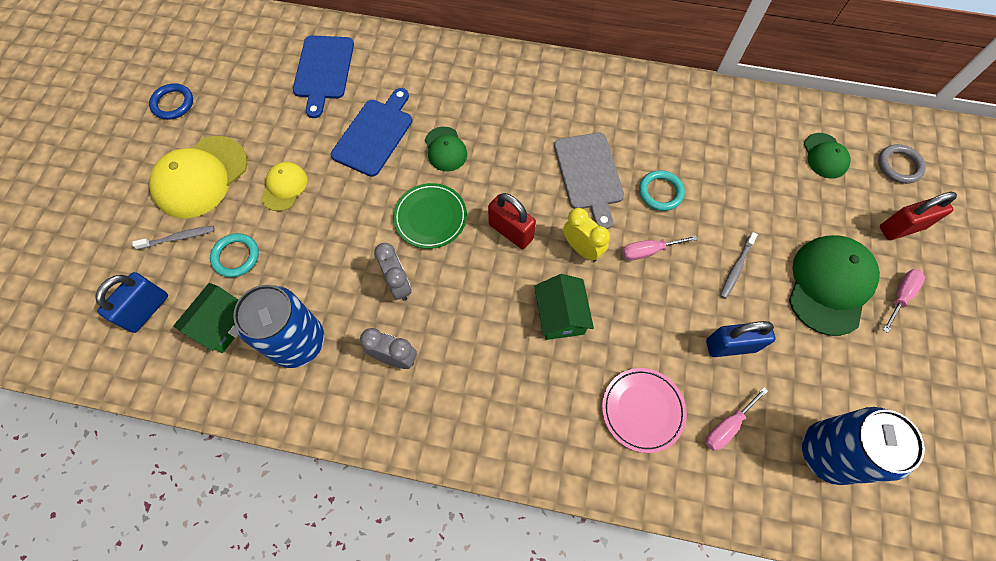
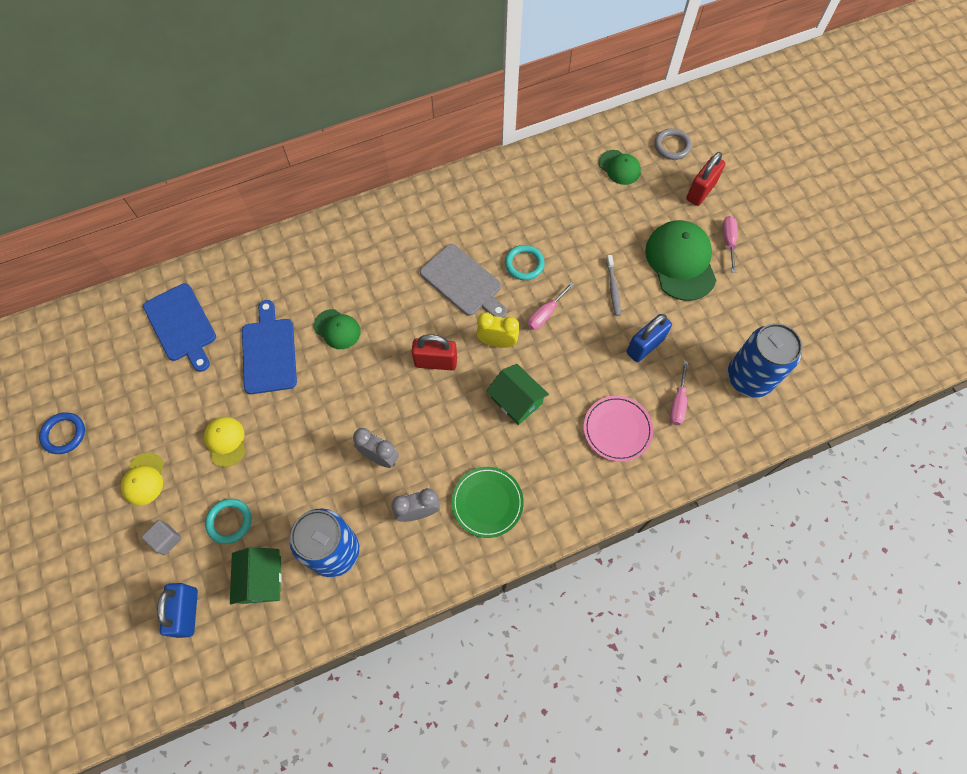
camera: 35 degrees left, 0 degrees up
(178, 238) = (166, 539): grey toothbrush -> grey cube
(200, 177) = (144, 479): yellow cap -> yellow cap, size x0.54
(430, 217) = (366, 390): green plate -> green plate (487, 502)

